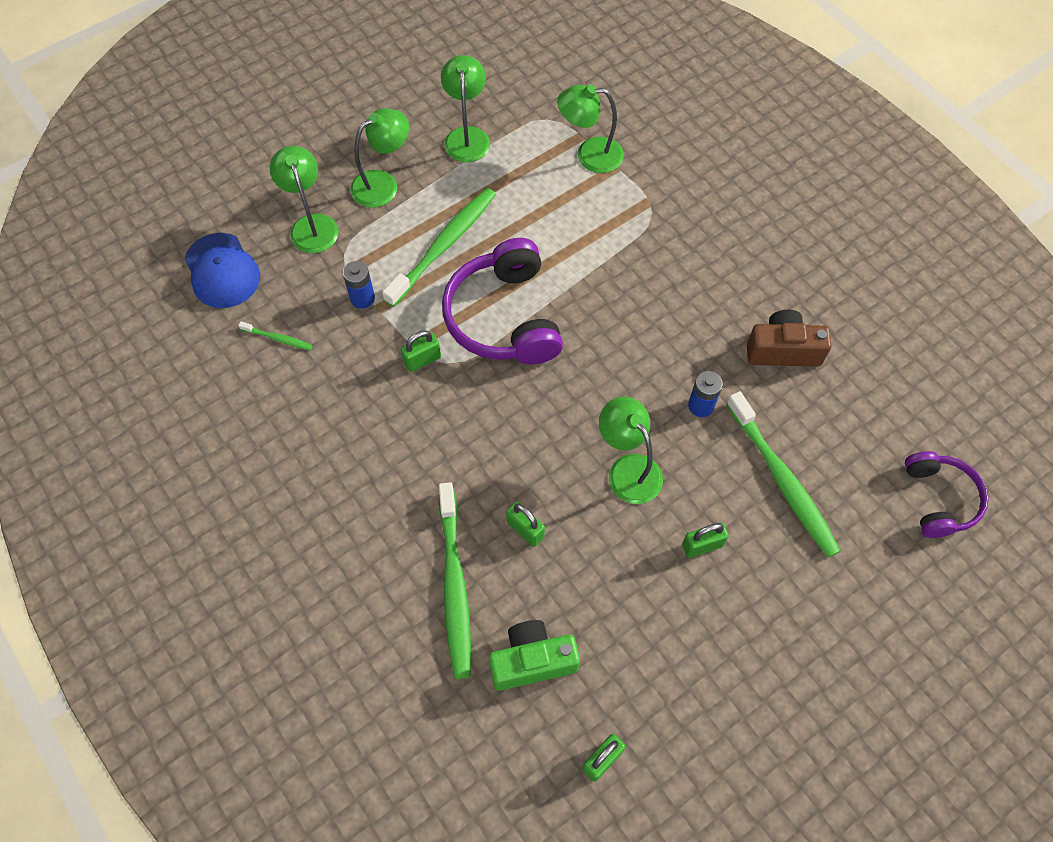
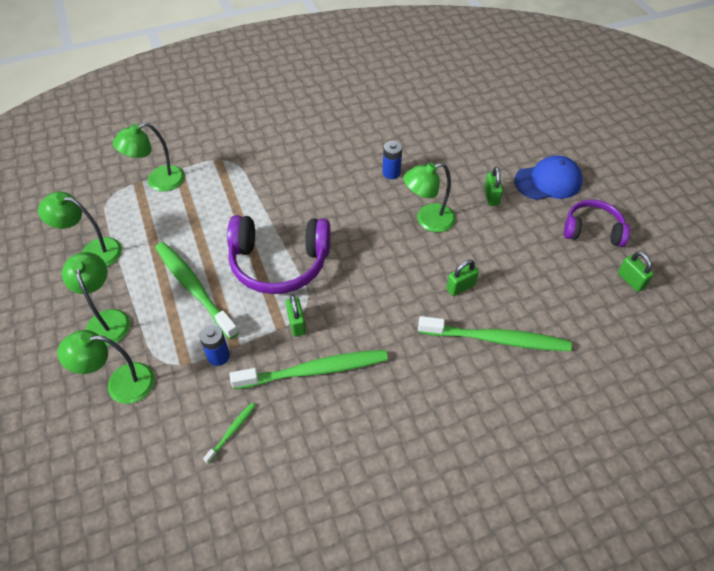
camera: 75 degrees left, 10 degrees down
(222, 271) = (132, 472): blue cap -> blue cap (548, 181)
(532, 661) = (560, 304): green camera -> none
(589, 155) = (158, 181): green lamp -> green lamp turned 45 degrees clockwise
(782, 480) = (455, 149): green toothbrush -> green toothbrush (314, 370)
(783, 350) = (364, 126): brown camera -> none
(939, 499) = (482, 91): purple headphones -> purple headphones (592, 230)

